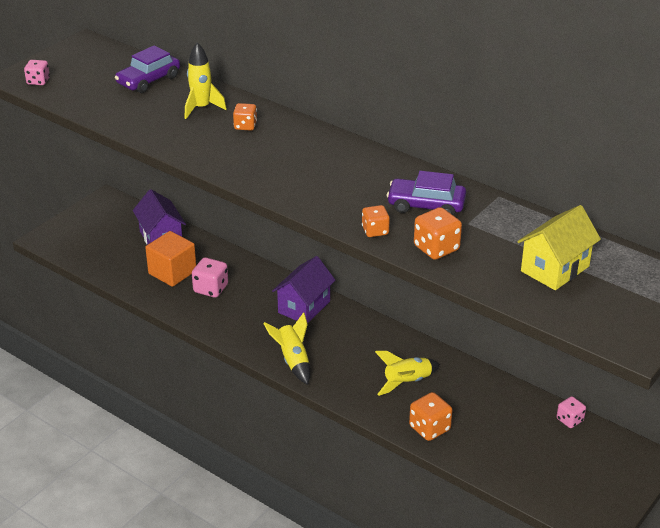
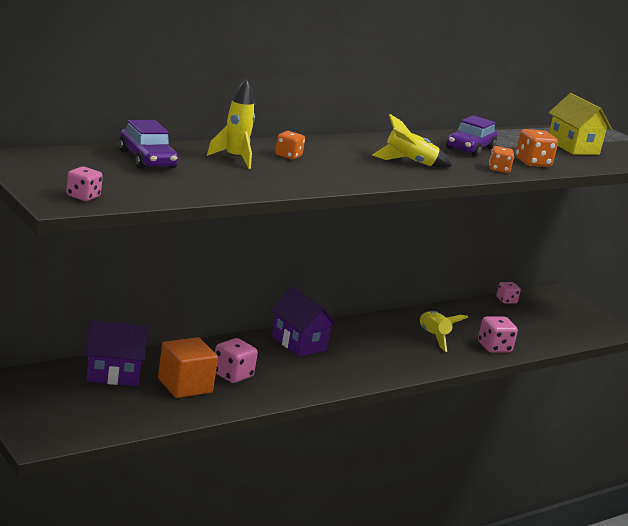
camera: 75 degrees left, 15 degrees down
(293, 361) = (376, 371): yellow rocket -> yellow rocket (409, 163)
(429, 428) = (494, 347): orange dice -> pink dice

